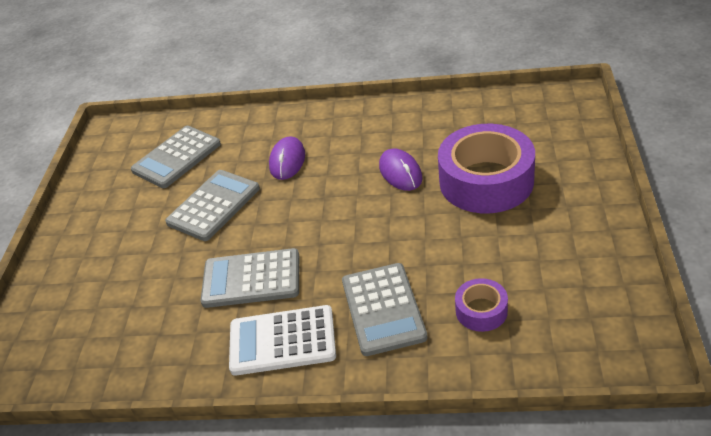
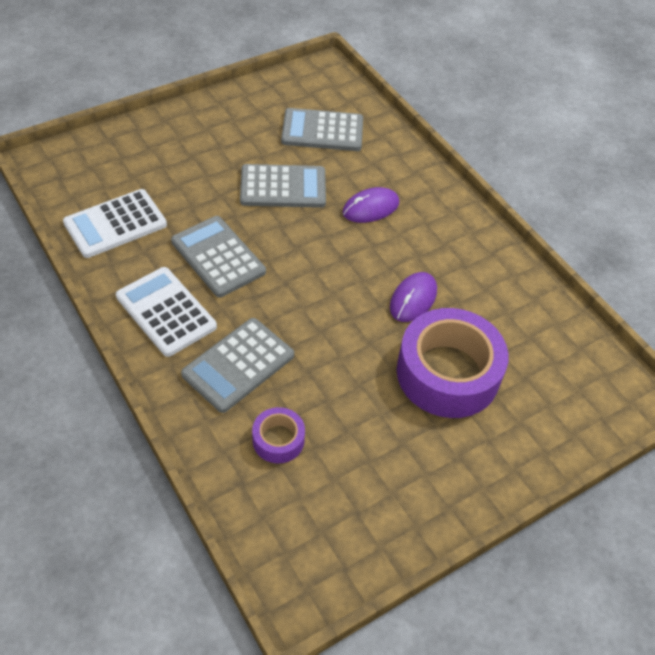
camera: 45 degrees right, 10 degrees up
(141, 343) = (115, 224): none -> white calculator

